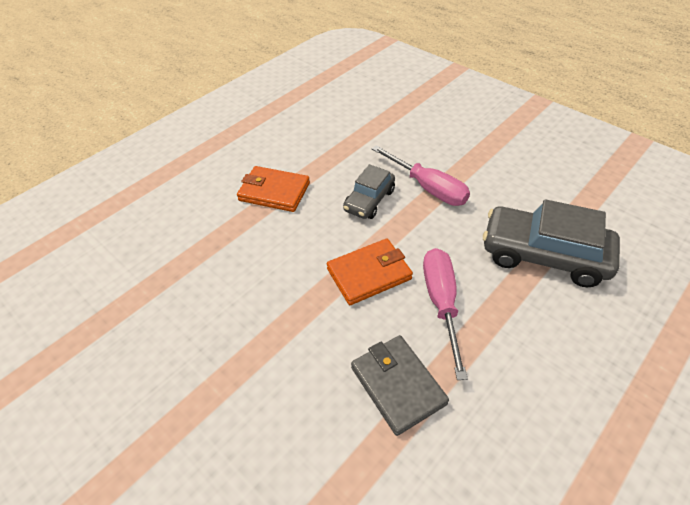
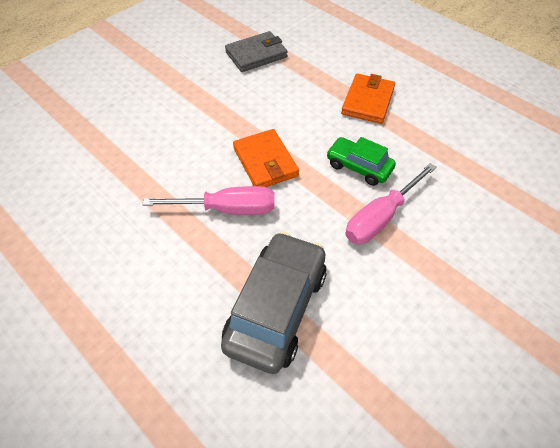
camera: 90 degrees right, 5 degrees up
(369, 200) = (359, 167): grey car -> green car
(398, 385) = (157, 173): grey wallet -> grey wallet (256, 55)

